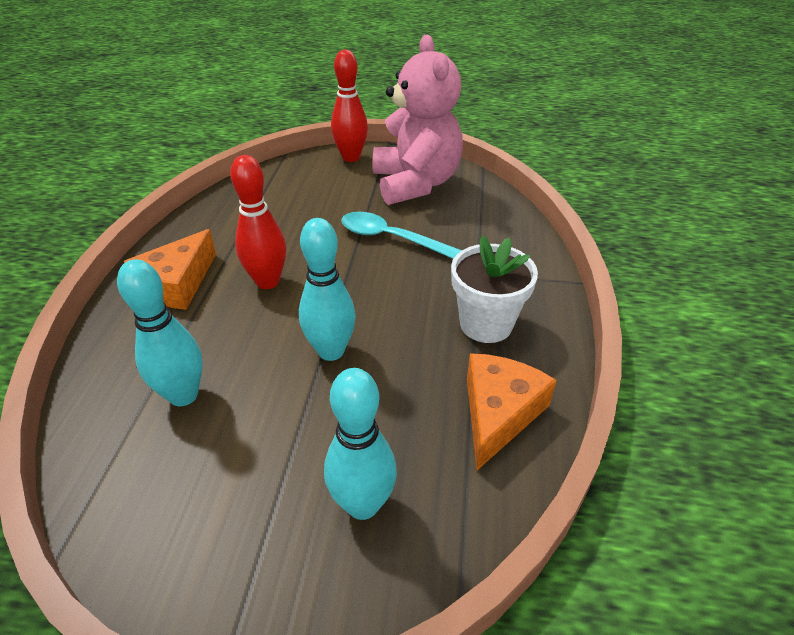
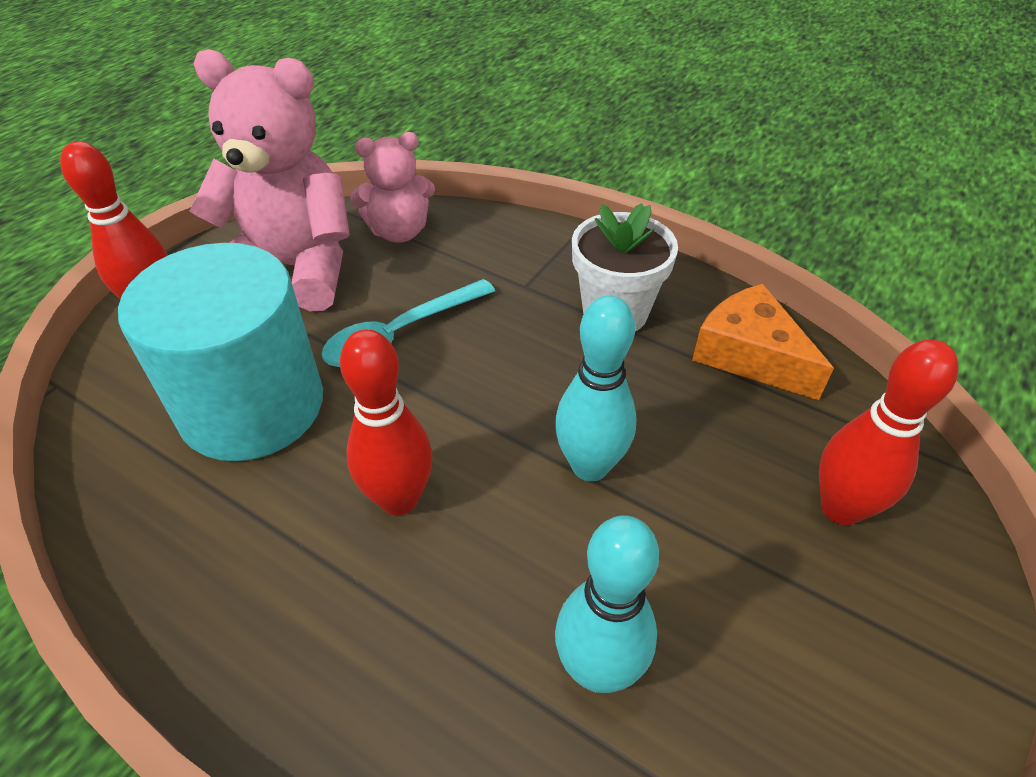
camera: 65 degrees left, 5 degrees up
(177, 284) = (316, 632): orange cheese -> none
(304, 211) = (252, 406): none -> turquoise cylinder
(363, 504) = (840, 508): turquoise bowling pin -> red bowling pin
(482, 206) = (399, 232): none -> pink teddy bear

